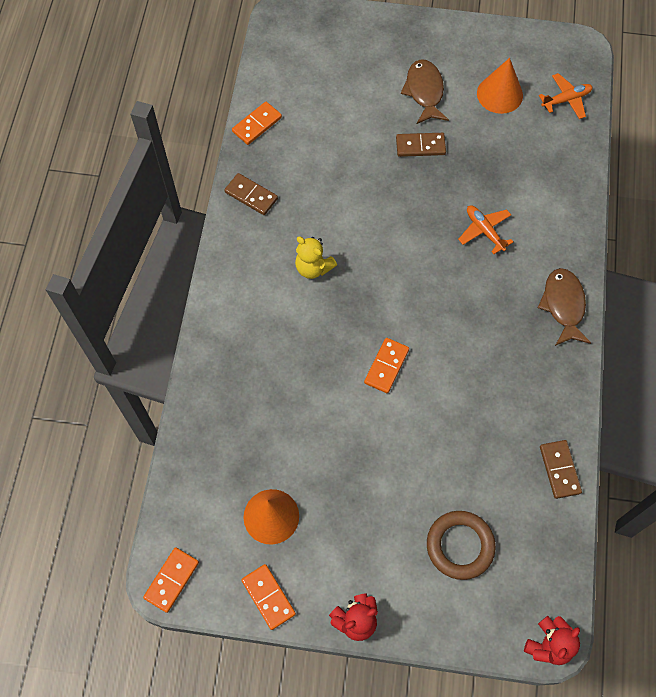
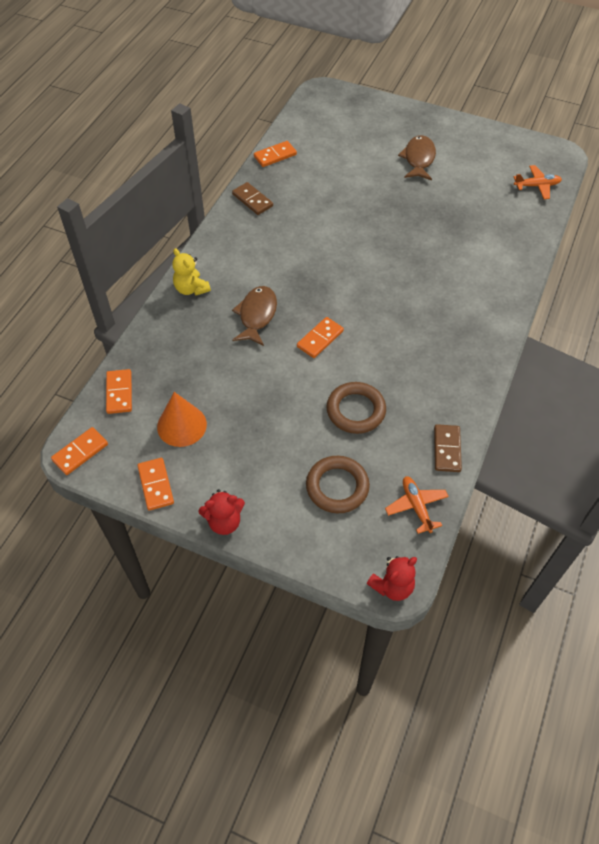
camera: 15 degrees right, 10 degrees down
(187, 494) = (119, 393): none -> orange domino
(313, 267) = (284, 258): yellow teddy bear -> yellow teddy bear (191, 289)
(420, 146) = (402, 194): brown domino -> none
(452, 447) = (355, 410): none -> brown ring
(484, 231) = (437, 261): orange plane -> orange plane (416, 506)
(499, 94) = (481, 172): orange cone -> none
(563, 305) = (489, 328): brown fish -> brown fish (257, 315)

